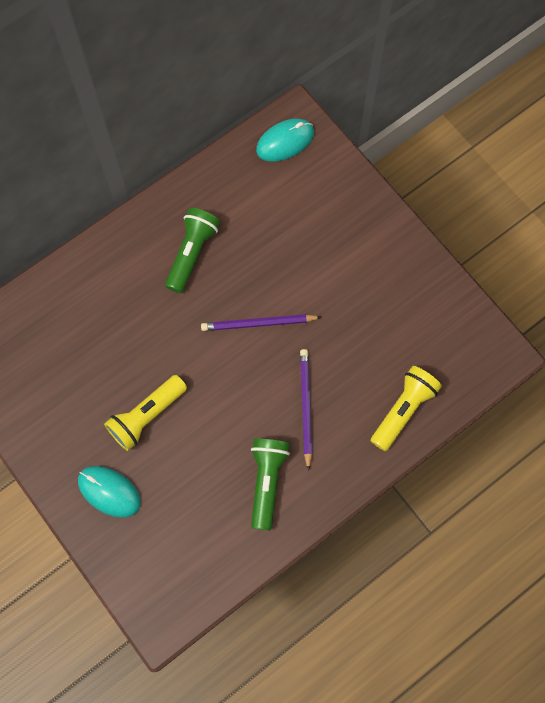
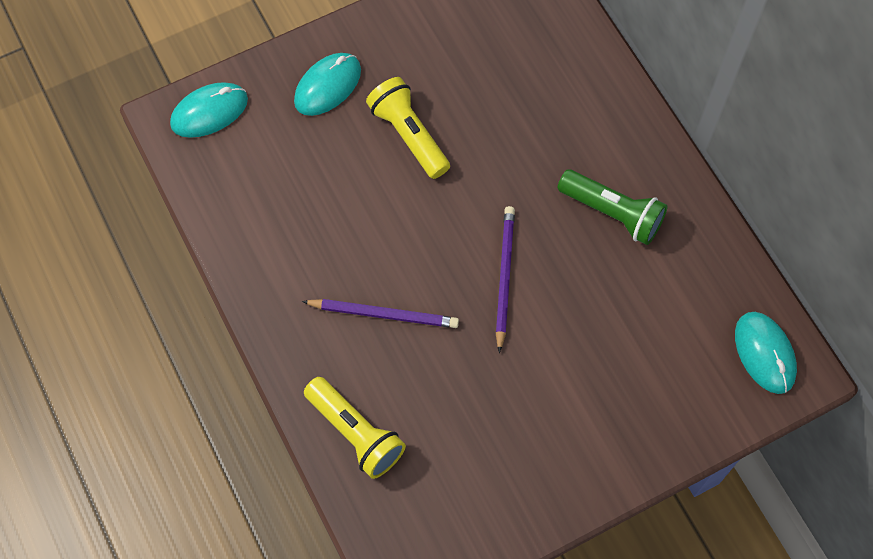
camera: 100 degrees right, 5 degrees down
(148, 588) = (209, 112): none -> turquoise mouse
(267, 482) = (300, 254): green flashlight -> none

